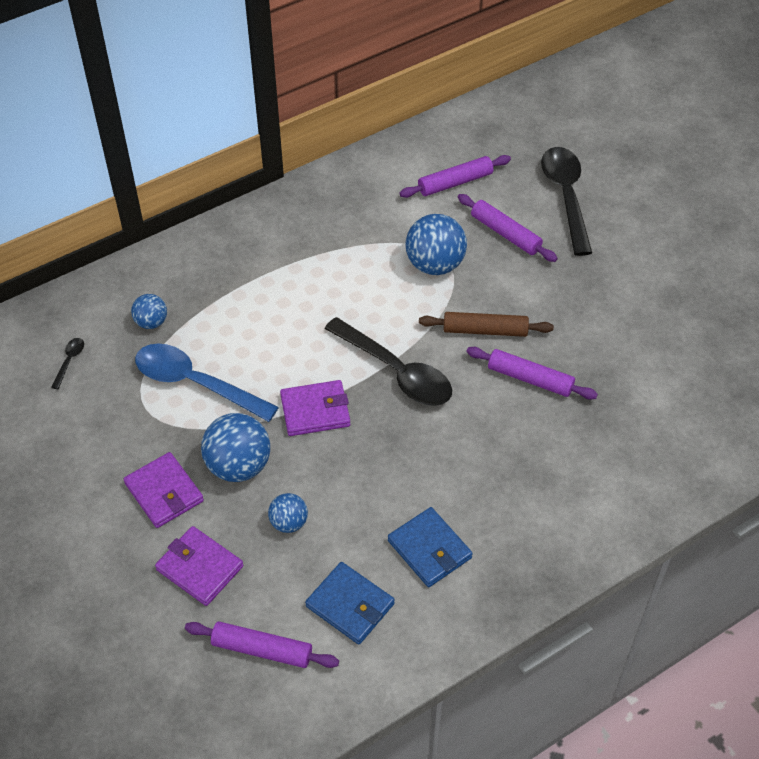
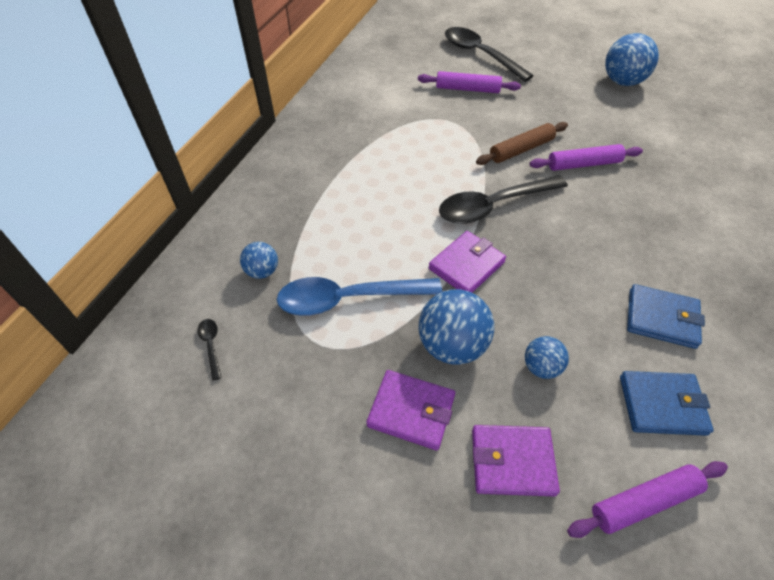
camera: 35 degrees left, 0 degrees up
(396, 371) = (493, 206): black spoon -> black spoon turned 150 degrees clockwise
(435, 264) = (443, 126): blue ball -> blue ball (622, 82)
(455, 182) = (402, 75): purple rolling pin -> none

